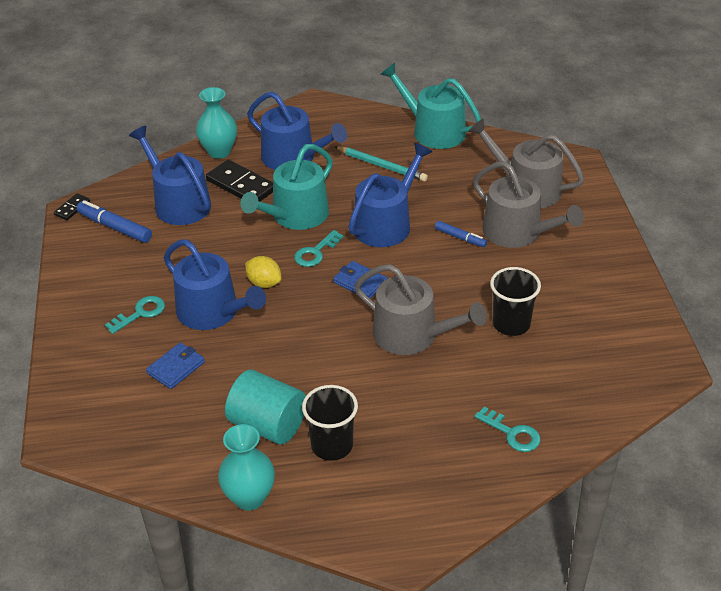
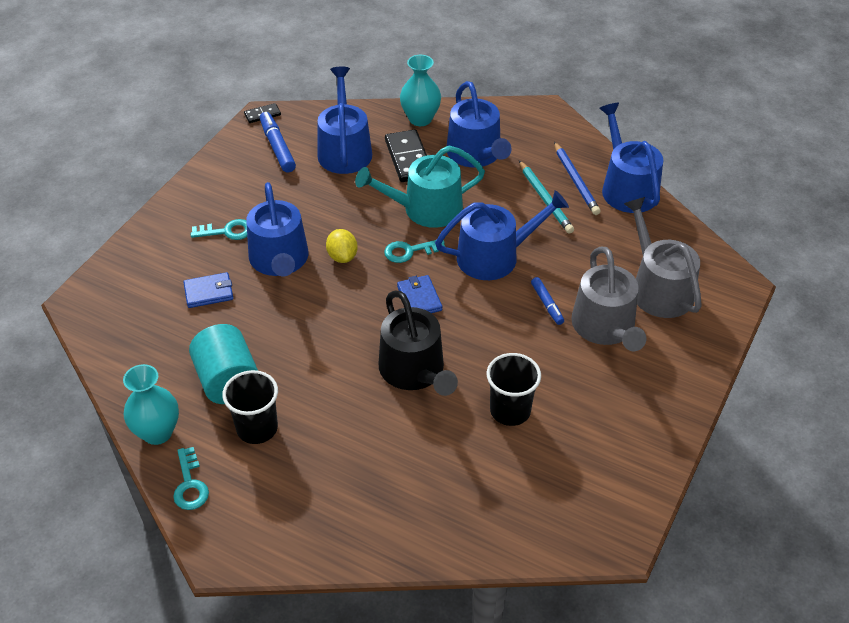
camera: 35 degrees right, 5 degrees up
(391, 142) = (575, 181): none -> blue pencil
(412, 335) = (415, 371): grey watering can -> black watering can
(433, 130) = (626, 187): turquoise watering can -> blue watering can
(512, 433) = (409, 510): turquoise key -> turquoise key (190, 484)

